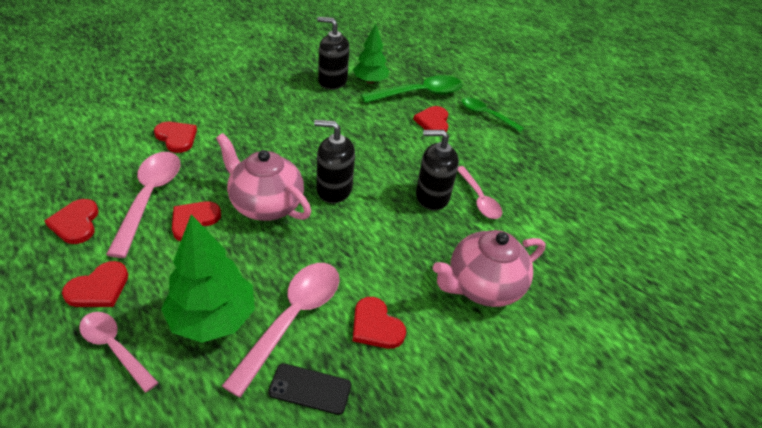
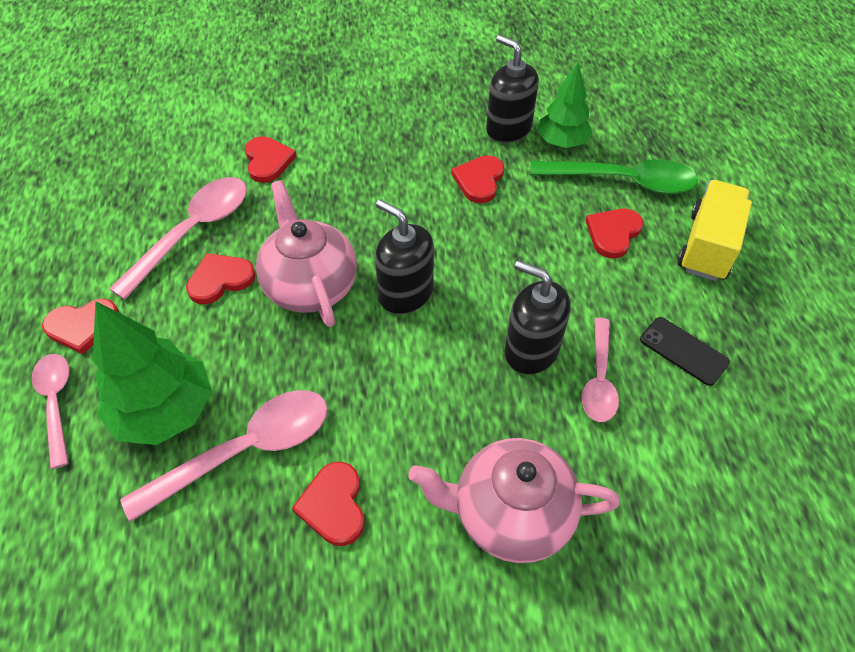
camera: 35 degrees right, 10 degrees up
(76, 223) = (106, 239): red heart -> red heart (479, 180)
(310, 389) = (208, 549): black phone -> black phone (683, 351)
(486, 115) = (707, 246): green spoon -> yellow truck

